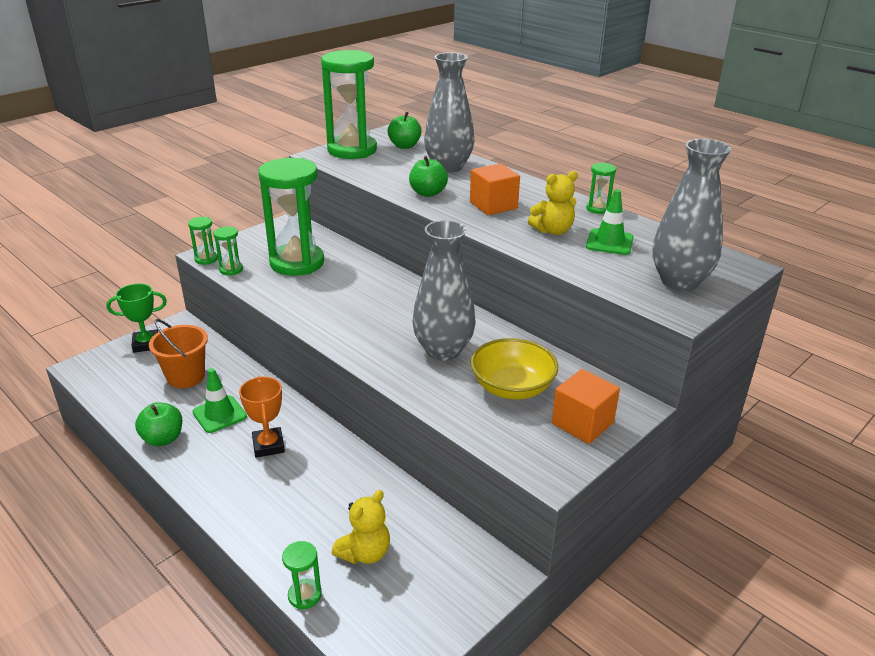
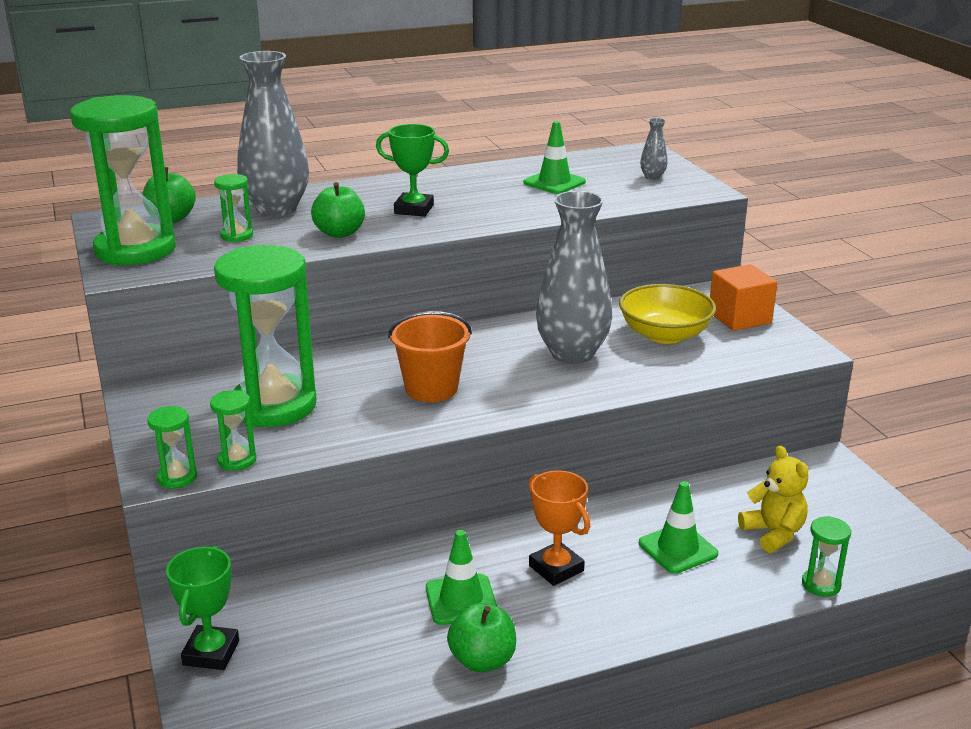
camera: 65 degrees left, 5 degrees down
(186, 377) = (342, 620): orange bucket -> orange bucket (431, 389)
(268, 445) = (556, 568): orange trophy -> orange trophy turned 45 degrees clockwise
(318, 500) = (678, 549): none -> green traffic cone
(493, 205) = (414, 209): orange cube -> green trophy
(553, 231) = (505, 198): yellow teddy bear -> none
(598, 209) = (477, 170): green hourglass -> green hourglass (237, 236)
(679, 281) = (652, 177): grey vase -> grey vase, size x0.41

